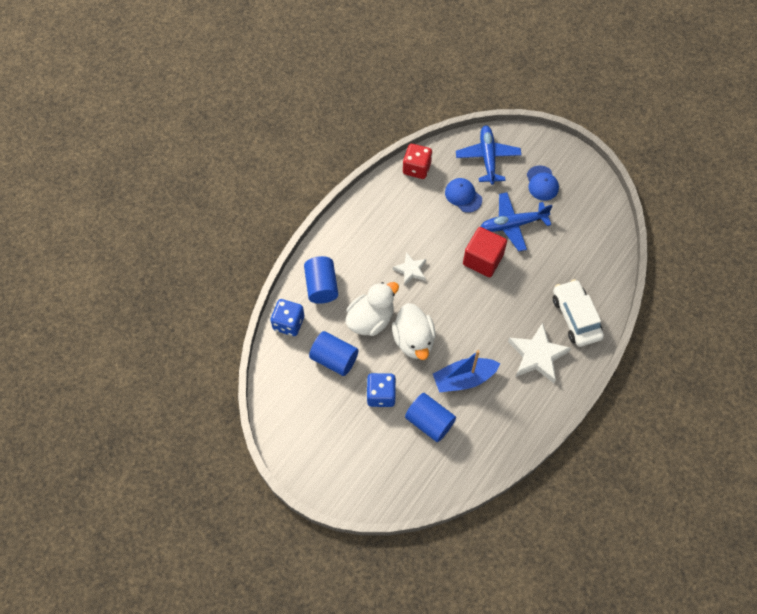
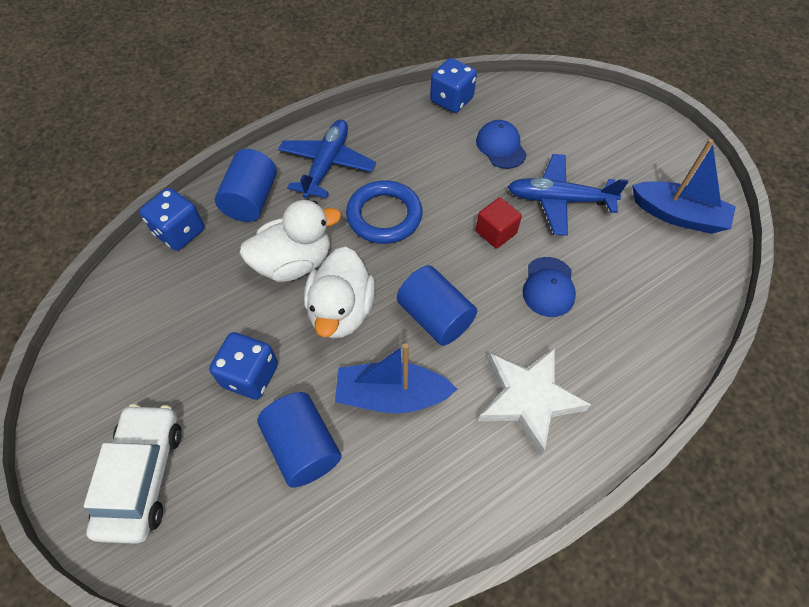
camera: 20 degrees right, 5 degrees down
(334, 359) = (213, 299): blue cylinder -> blue cylinder (435, 317)
(410, 270) = (384, 216): white star -> blue ring
(416, 168) = (451, 100): red dice -> blue dice
(483, 259) = (496, 232): red cube -> red cube, size x0.62
(487, 157) = (553, 112): blue plane -> blue plane (327, 164)
(542, 183) = (621, 161): blue cap -> blue cap (548, 287)
(575, 317) = (614, 359): white car -> white car (142, 476)
(586, 213) = (677, 215): none -> blue boat

